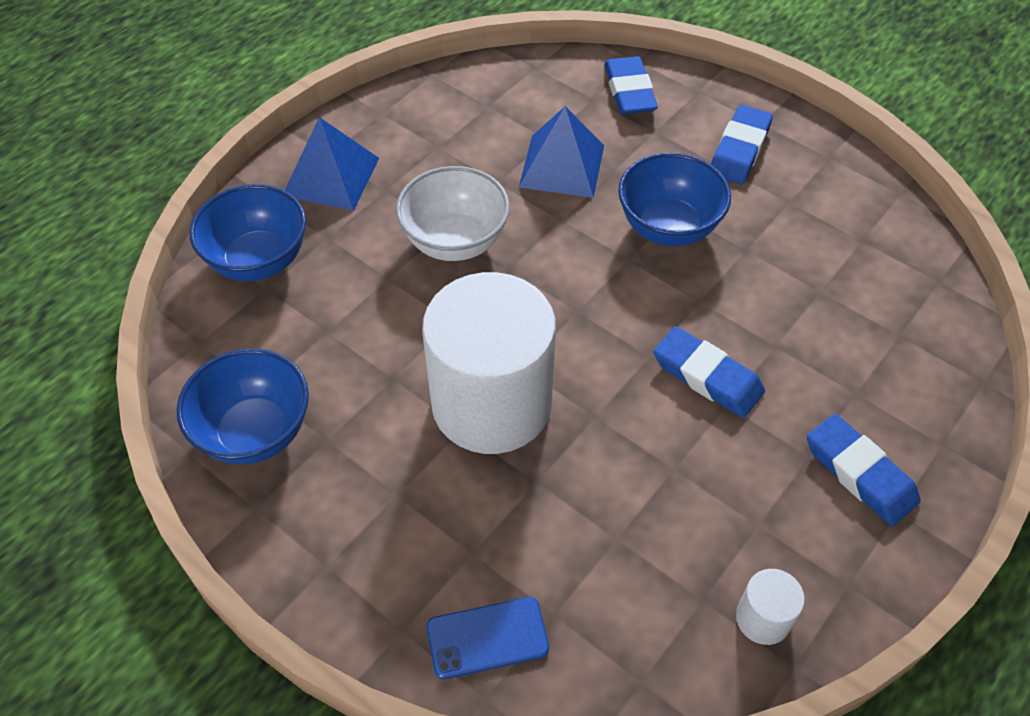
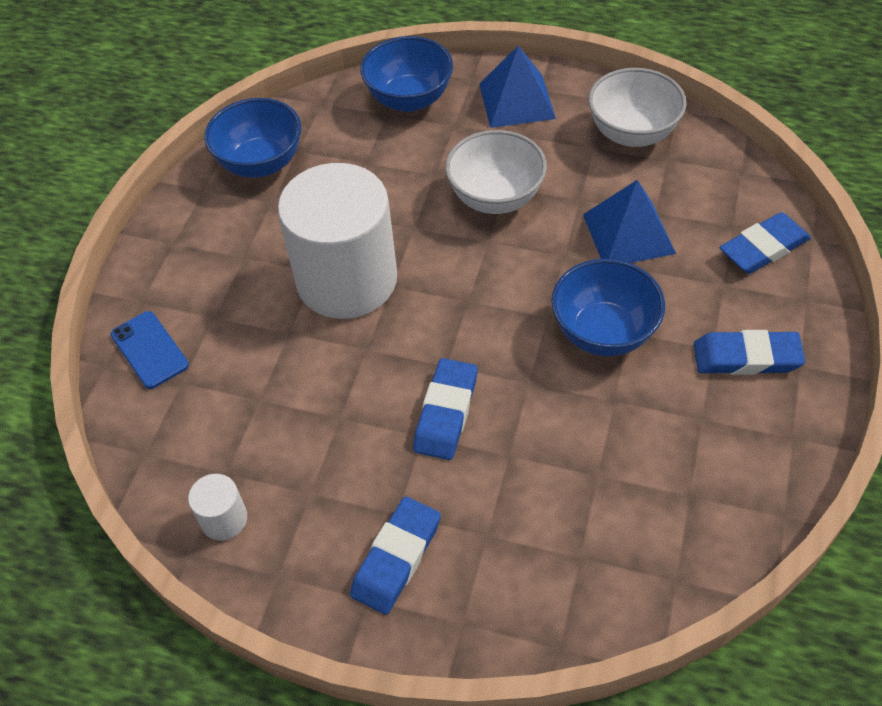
camera: 70 degrees right, 0 degrees up
(439, 114) = (632, 133): none -> white bowl

